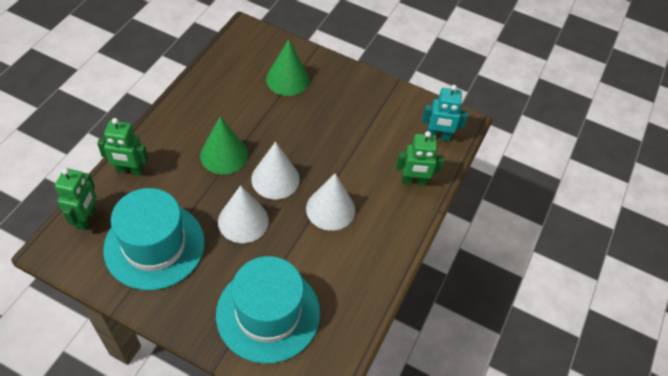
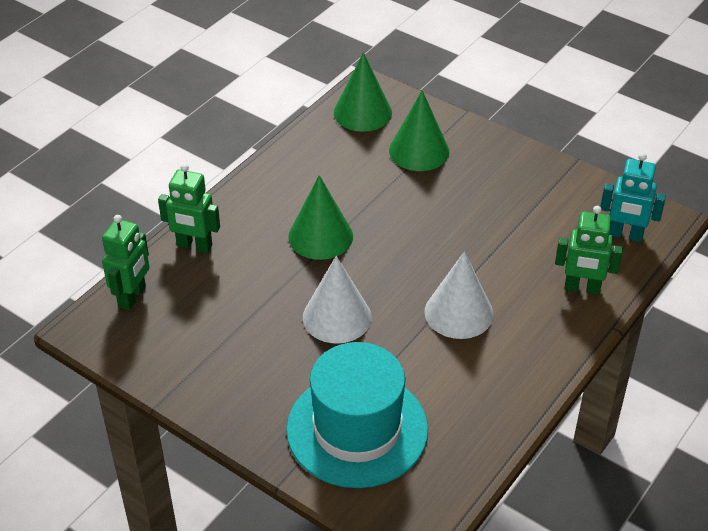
camera: 15 degrees right, 10 degrees down
(154, 245) = (216, 336): turquoise hat -> none
(243, 50) = (362, 112): none -> green cone
(275, 179) = (387, 270): white cone -> none

